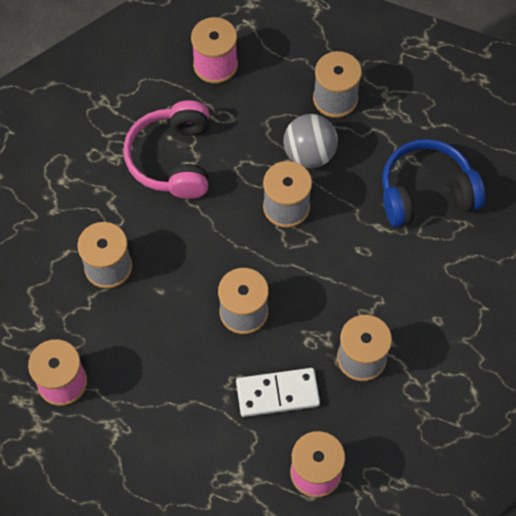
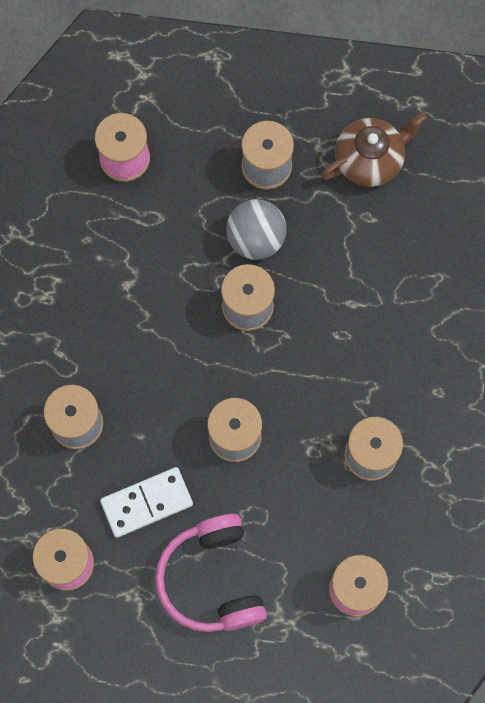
camera: 15 degrees left, 10 degrees up
(173, 159) = (110, 282): pink headphones -> pink headphones (212, 579)
(277, 393) = (294, 516): white domino -> white domino (146, 502)
(426, 192) = (391, 251): blue headphones -> none
(427, 114) = (370, 159): none -> brown teapot

